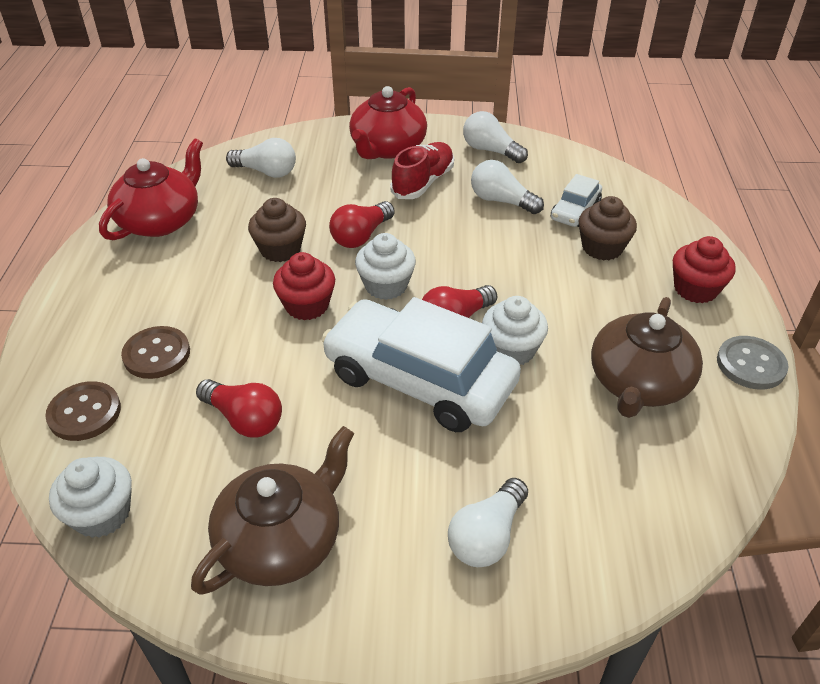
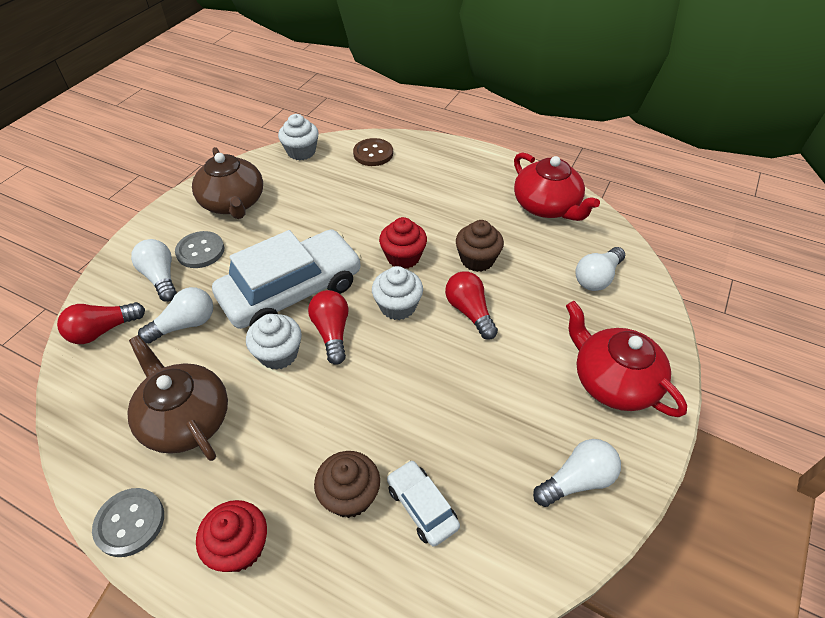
camera: 115 degrees right, 5 degrees up
(157, 354) = (401, 184): brown button -> none
(244, 419) = (322, 207): red light bulb -> red light bulb (103, 330)
(409, 519) = (200, 251): none -> grey button
(423, 183) = (534, 387): red shoe -> none
(501, 201) = (472, 442): white light bulb -> white light bulb (185, 325)

